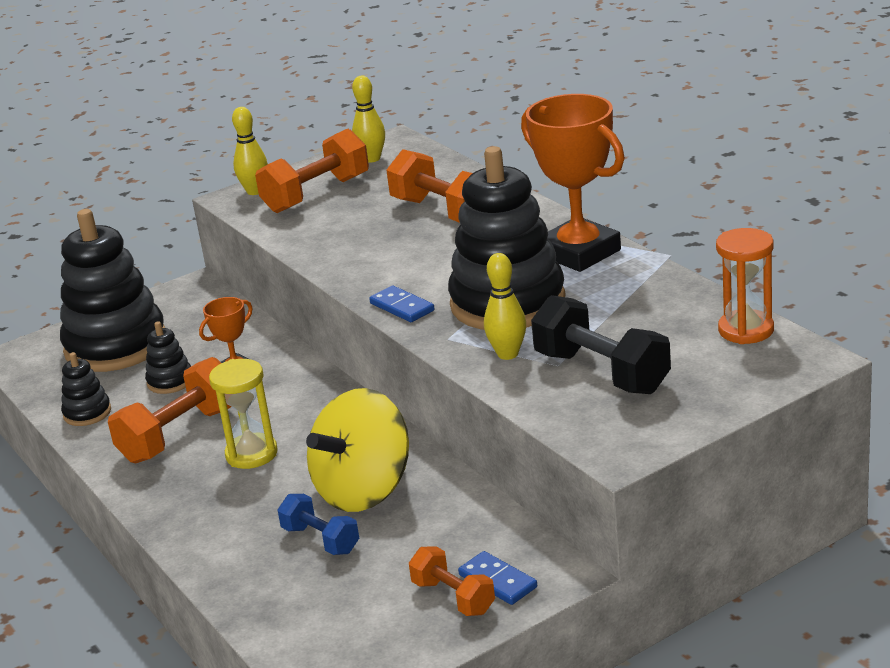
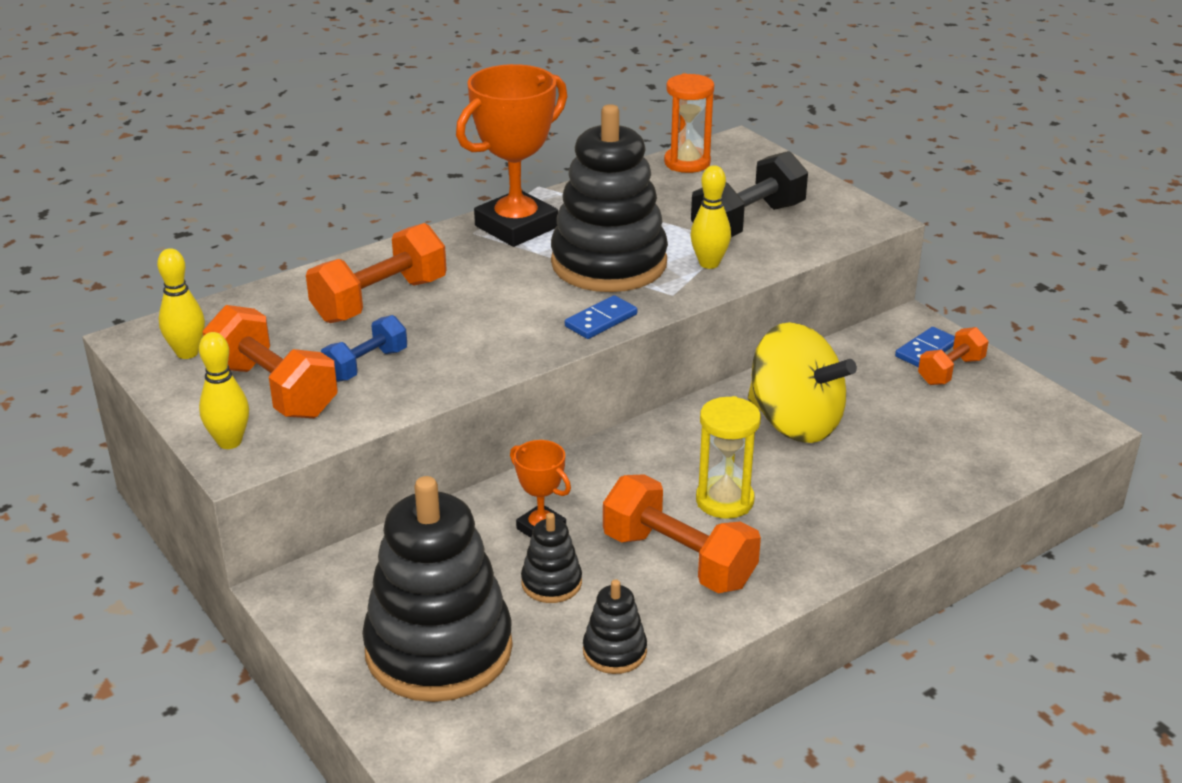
camera: 95 degrees left, 5 degrees up
(321, 540) = (876, 445): blue dumbbell -> blue dumbbell (366, 365)

